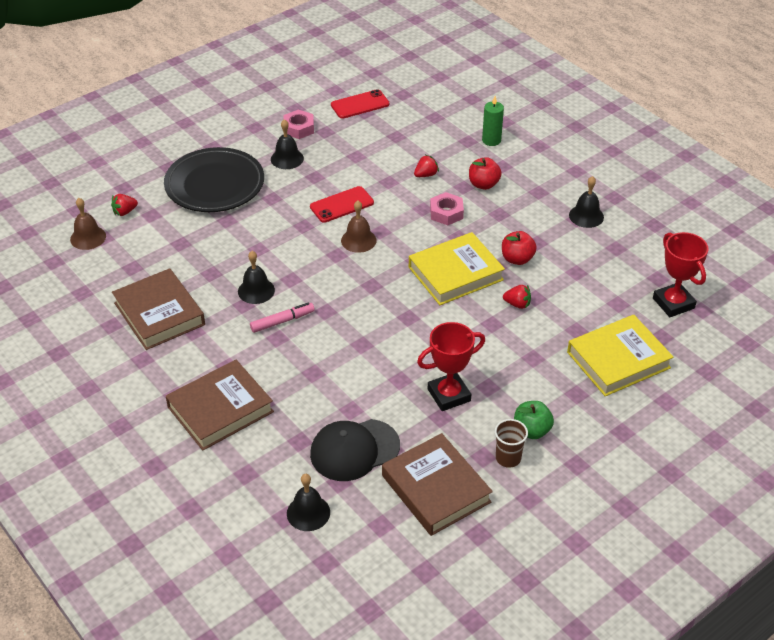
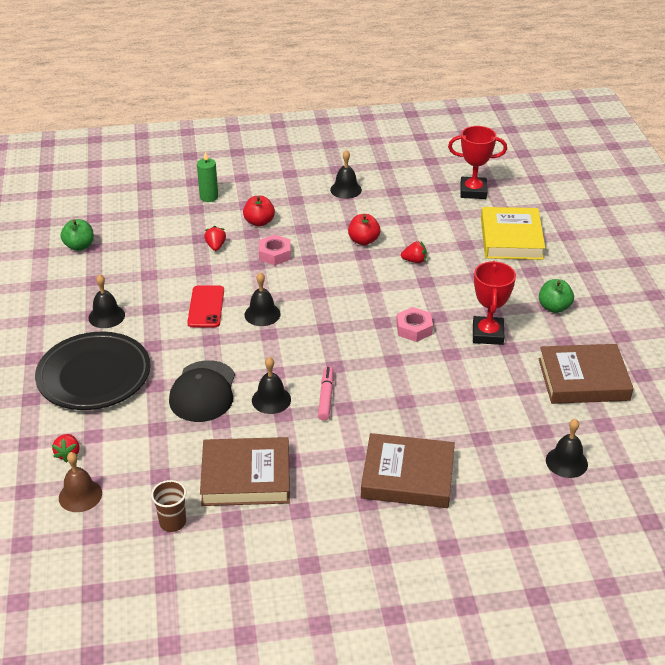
camera: 60 degrees left, 5 degrees down
(220, 409) = (407, 476): brown book -> brown book turned 75 degrees counterclockwise
(299, 128) = (71, 293): pink nut -> pink nut (414, 328)
(354, 450) = (513, 409): black cap -> black cap (203, 391)
(358, 240) = (262, 314): brown bell -> black bell
(360, 104) = (79, 246): red phone -> green apple
(455, 273) = (352, 277): yellow book -> none
(508, 458) = (574, 330): brown cup -> brown cup (172, 522)
(517, 304) = (414, 261): red strawberry -> red strawberry turned 45 degrees clockwise

